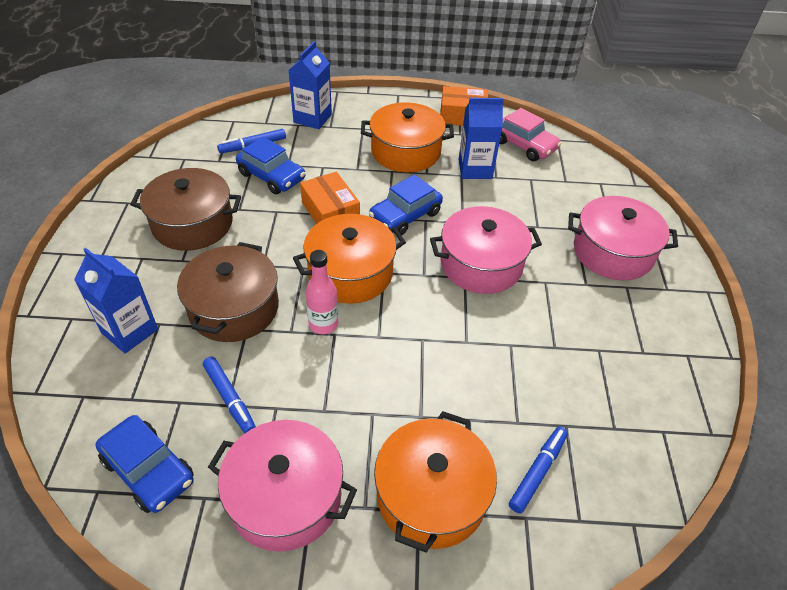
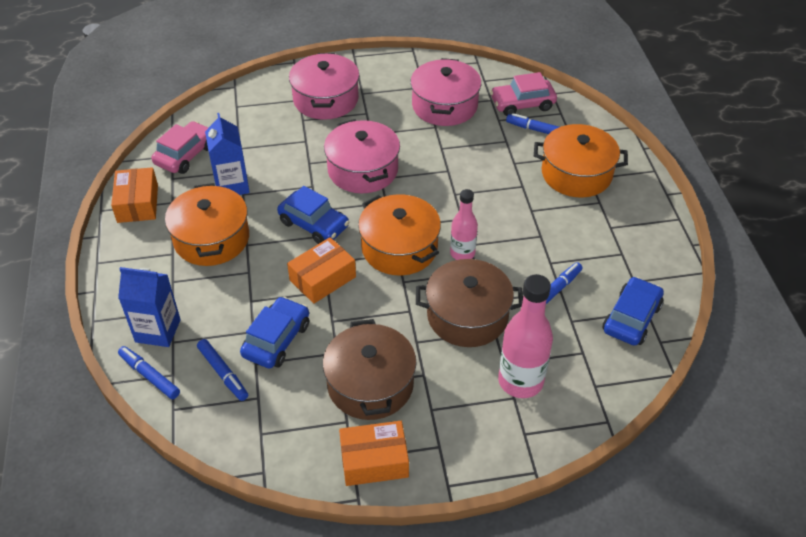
camera: 100 degrees left, 0 degrees up
(116, 214) = (374, 461): none -> orange box
(129, 331) = (520, 381): blue carton -> pink bottle
(270, 112) = (149, 376): none -> blue marker
(285, 497) = (612, 240): pink pot -> pink pot (444, 106)
(604, 468) = (522, 104): none -> pink car

